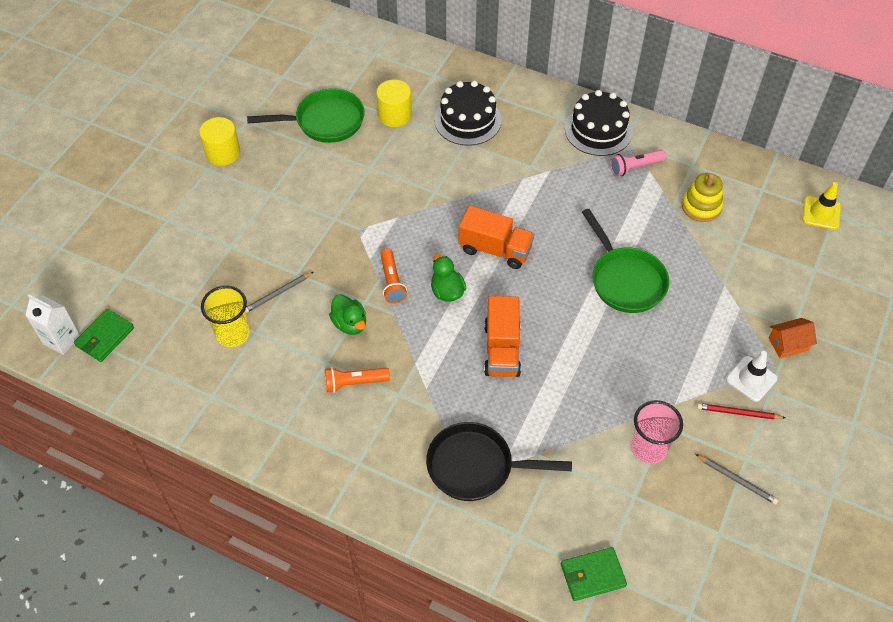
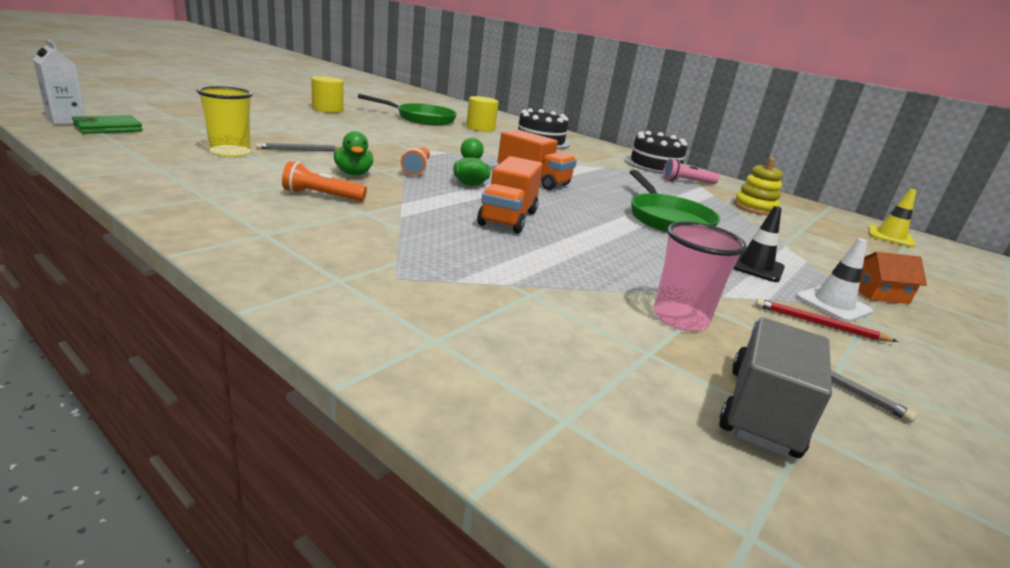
camera: 10 degrees right, 30 degrees down
(476, 466) = (418, 272): black pan -> none
(592, 575) = (546, 417): green wallet -> none
(697, 526) = (762, 411): none -> grey truck
(698, 342) = (755, 267): none -> black traffic cone

